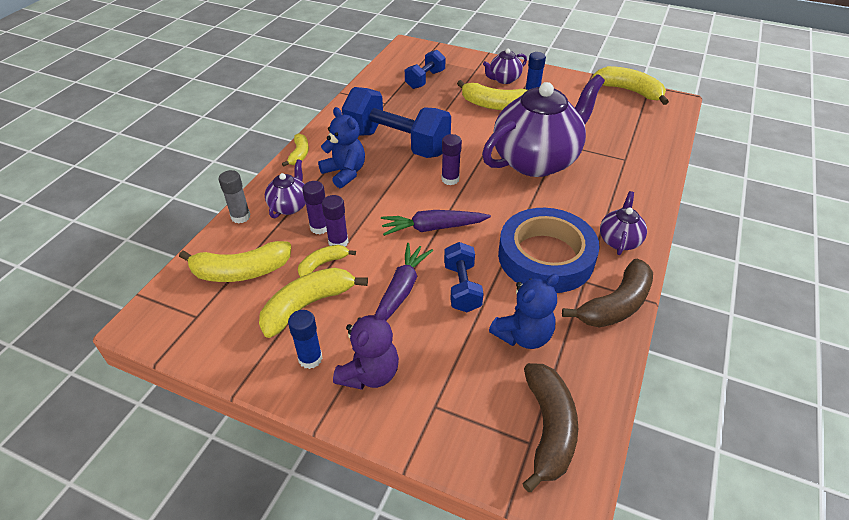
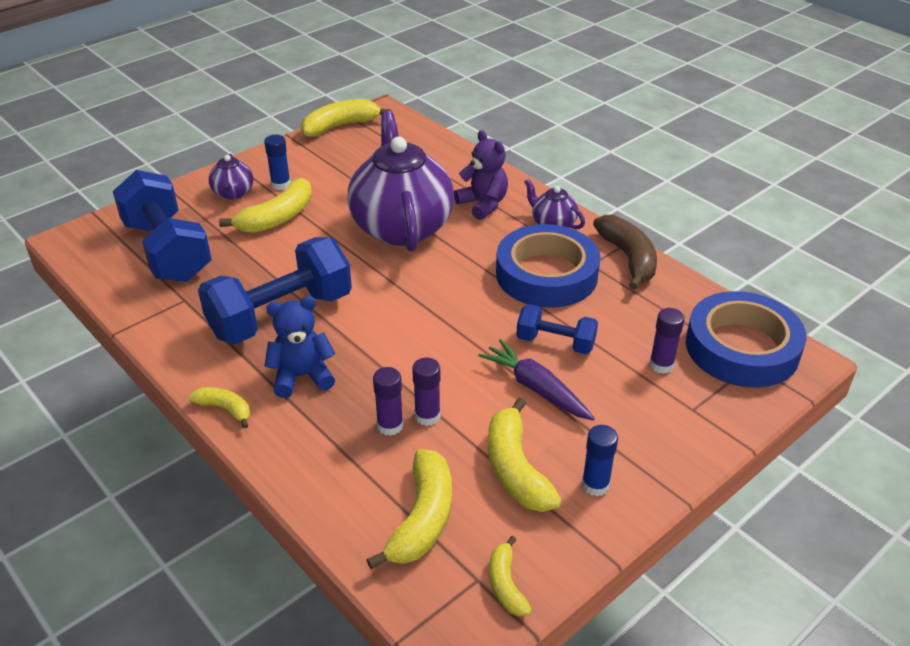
camera: 65 degrees left, 5 degrees down
(240, 216) = (314, 498): grey glue stick -> none
(289, 206) = (328, 444): purple teapot -> none
(323, 264) = (456, 438): yellow banana -> yellow banana (506, 584)
(369, 374) = (636, 443): purple teddy bear -> purple teddy bear (483, 204)
(425, 79) = (167, 251): blue dumbbell -> blue dumbbell, size x1.90
(433, 228) = (455, 334): purple carrot -> none
(450, 179) = (384, 296): purple glue stick -> purple glue stick (661, 365)
(523, 335) = (636, 325): blue teddy bear -> none
(548, 429) = (742, 348): brown banana -> blue tape

